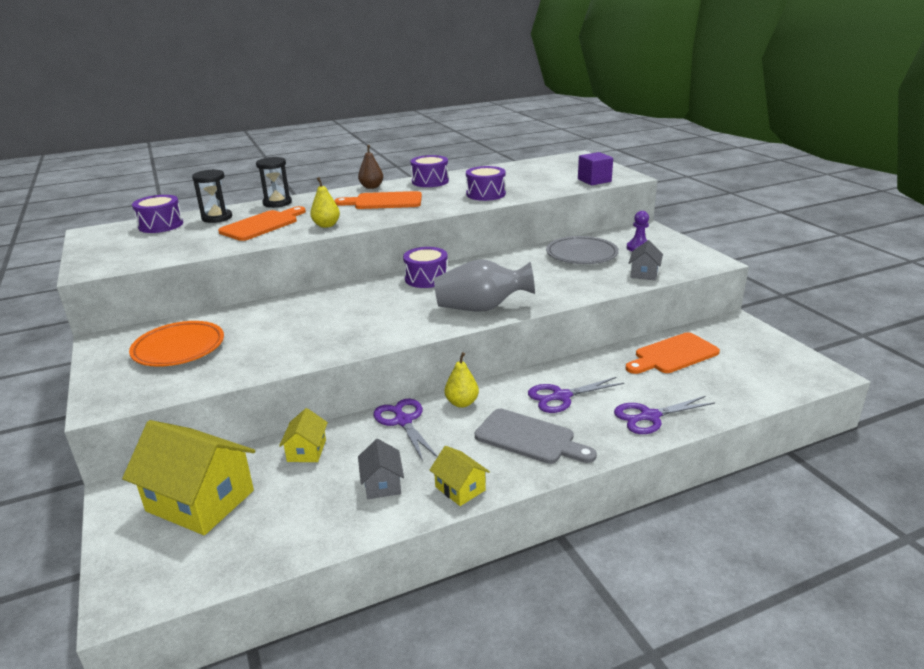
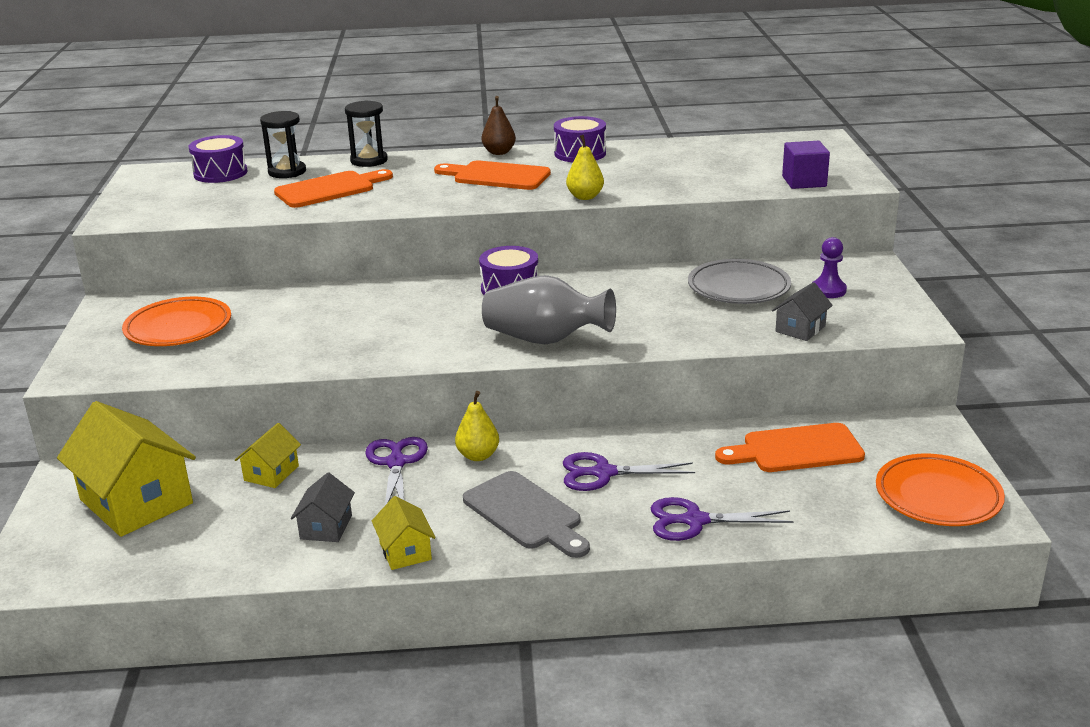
camera: 20 degrees right, 0 degrees up
(326, 225) = (401, 200): yellow pear -> yellow pear (585, 197)
(485, 194) = (635, 183): purple drum -> none
(783, 367) = (938, 496): none -> orange plate

